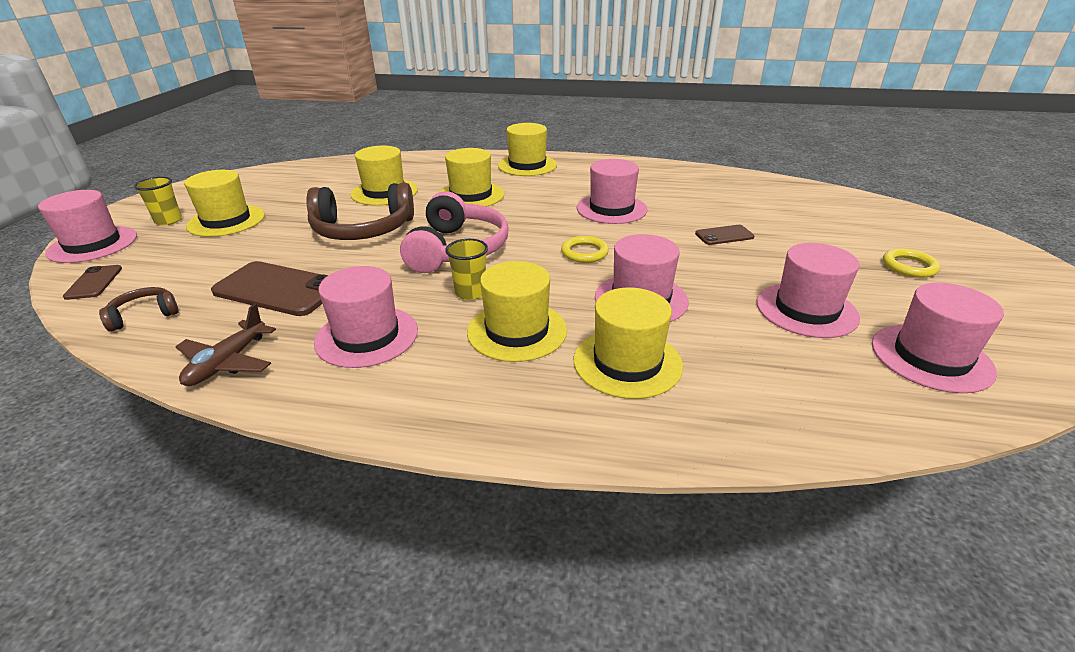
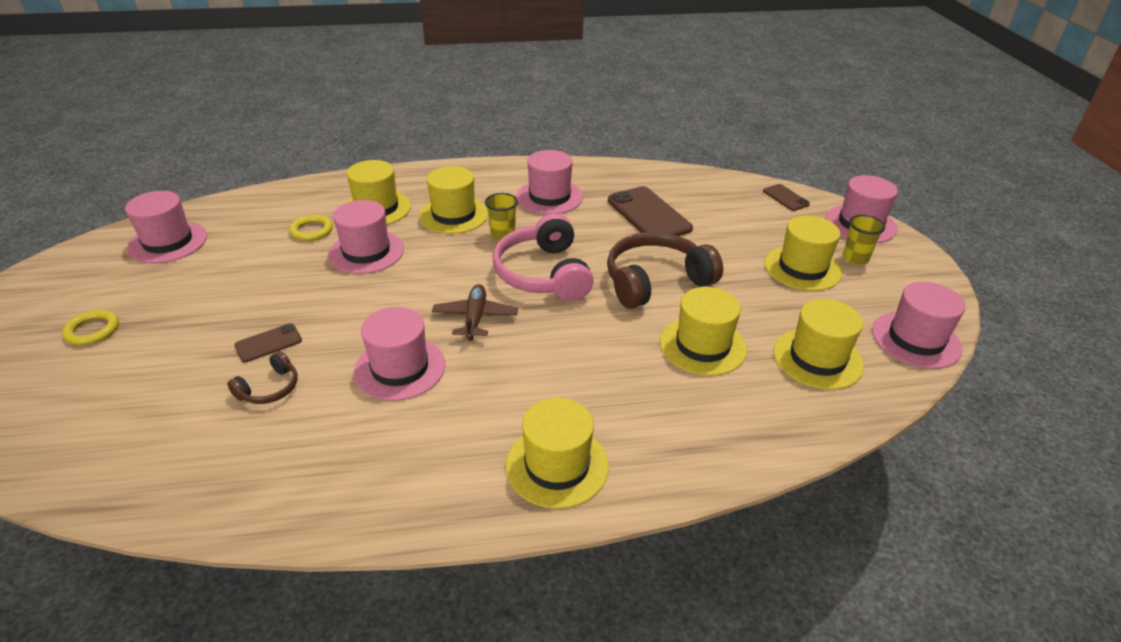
camera: 160 degrees right, 5 degrees up
(144, 315) = (707, 185): brown headphones -> brown headphones (269, 388)
(227, 362) = (613, 173): brown plane -> brown plane (475, 318)
(278, 289) = (648, 215): brown phone -> brown phone turned 60 degrees clockwise
(471, 195) = (590, 361): yellow hat -> yellow hat (817, 358)
(584, 252) = (420, 291): yellow ring -> yellow ring (312, 231)
(806, 310) = (233, 264): pink hat -> pink hat (916, 339)

